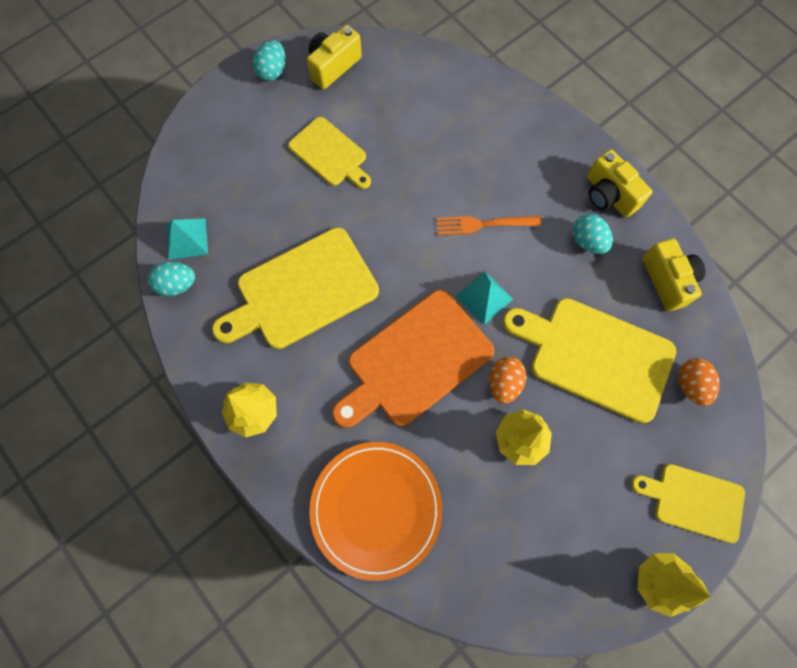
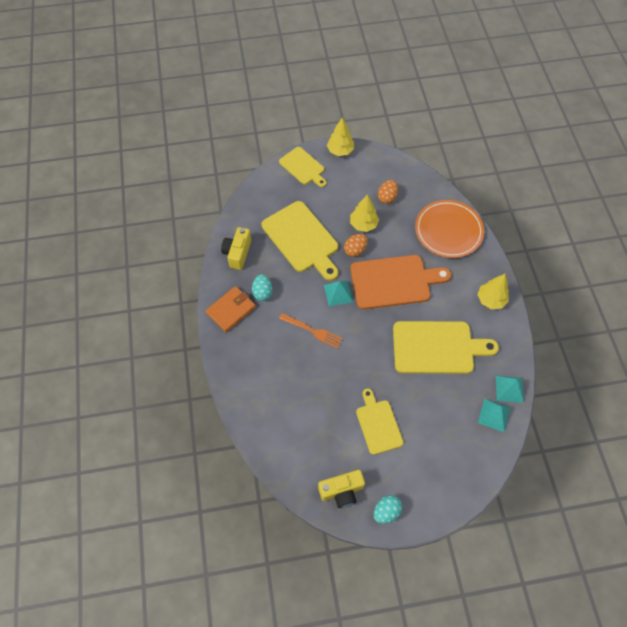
camera: 150 degrees left, 10 degrees down
(177, 284) = (509, 389): turquoise egg -> turquoise pyramid
(608, 195) = (231, 310): yellow camera -> orange wallet
(690, 385) = (267, 206): orange egg -> orange egg (387, 197)

